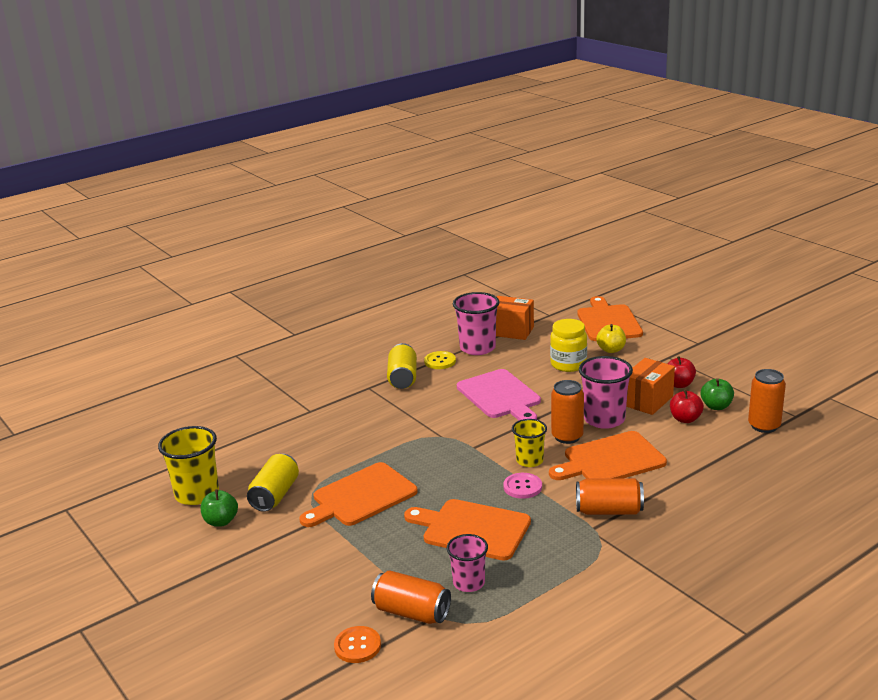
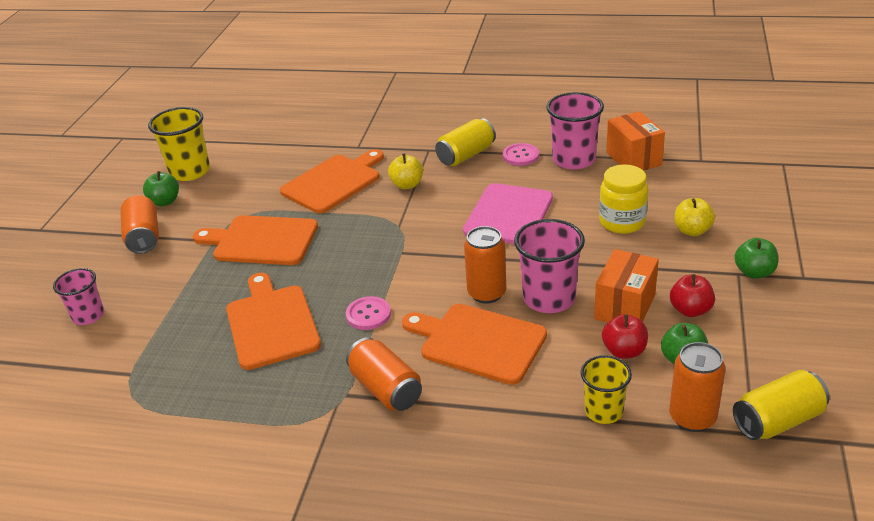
camera: 50 degrees right, 10 degrees up
(275, 495) = (222, 203): yellow can -> yellow can (777, 420)
(357, 646) = (58, 356): orange button -> none
(397, 413) = (407, 185): none -> yellow apple
(412, 612) = (123, 359): orange can -> orange can (144, 237)
(440, 361) = (520, 156): yellow button -> pink button
(469, 583) = (189, 366): pink cup -> pink cup (88, 316)
(529, 460) = (417, 294): yellow cup -> yellow cup (603, 411)
(608, 322) = (747, 199): orange cutting board -> orange cutting board (334, 182)
(647, 401) = (625, 307): orange box -> orange box turned 60 degrees counterclockwise
(674, 352) = (754, 272): none -> green apple

